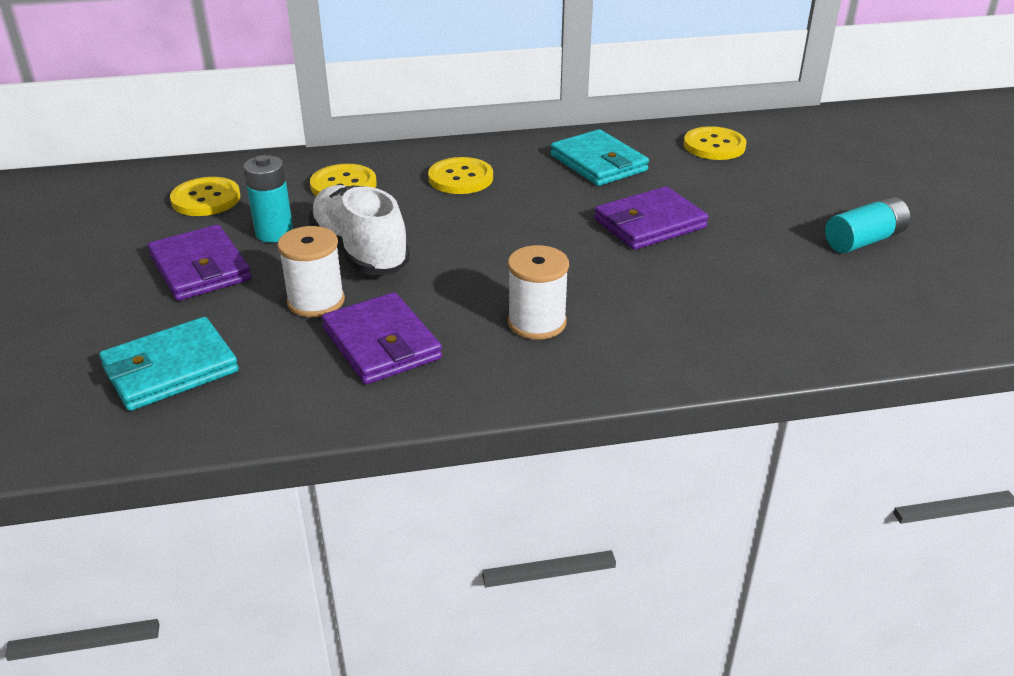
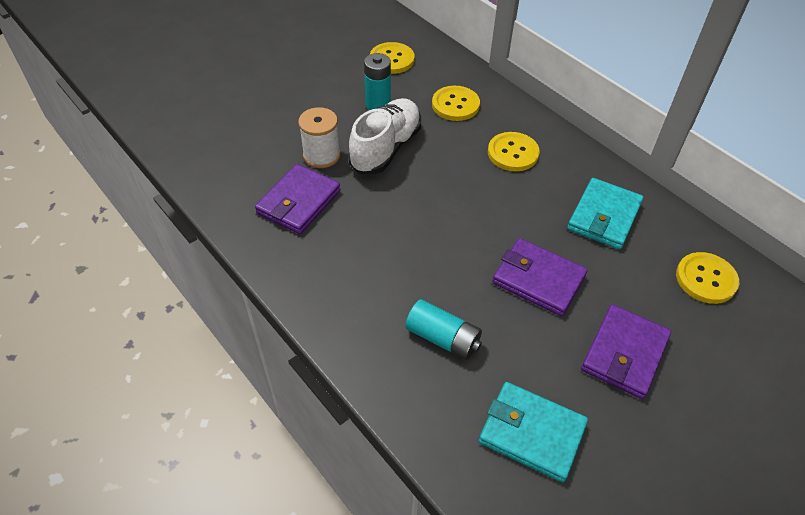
camera: 60 degrees right, 15 degrees up
(170, 369) = (228, 133): turquoise wallet -> turquoise wallet (532, 433)
(200, 268) = (322, 95): purple wallet -> purple wallet (624, 353)
(537, 322) = (366, 264): white spool -> none
(864, 240) = (632, 436): turquoise battery -> turquoise battery (443, 338)

